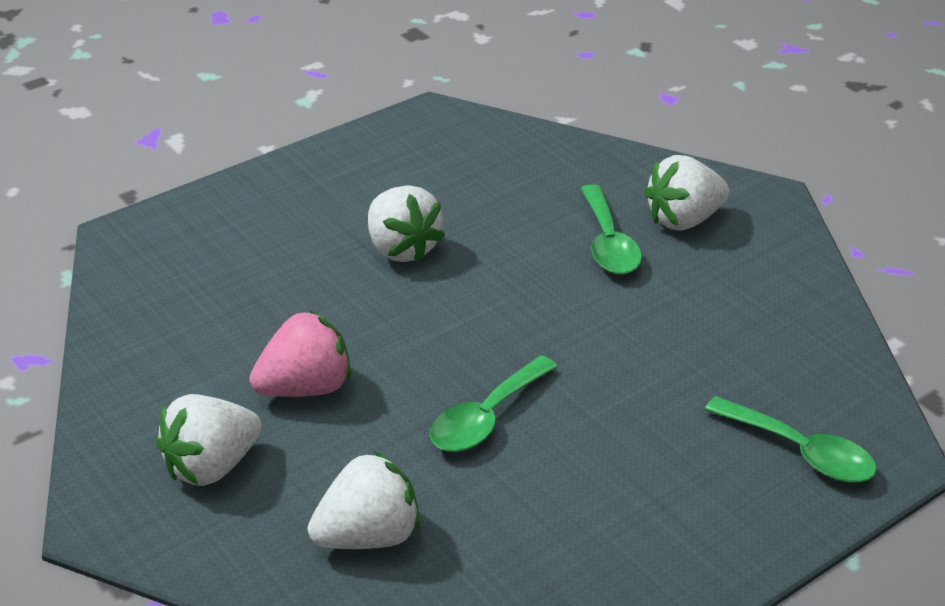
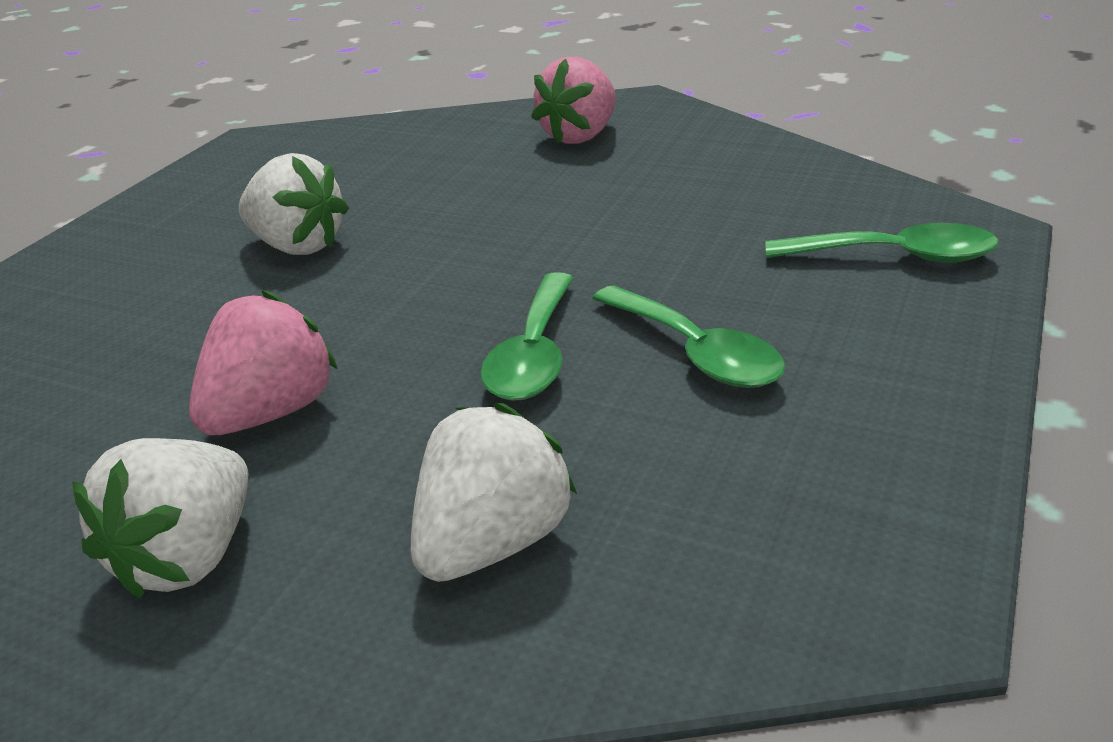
camera: 25 degrees left, 5 degrees down
(608, 243) = (524, 173): green spoon -> green spoon (696, 353)
(683, 220) = (580, 136): white strawberry -> pink strawberry

